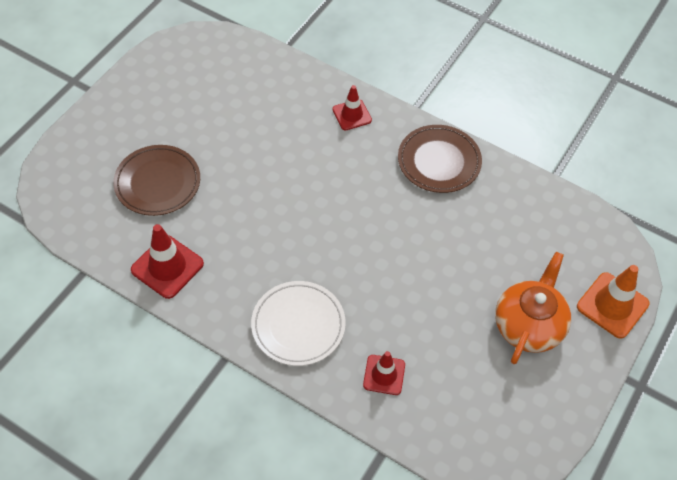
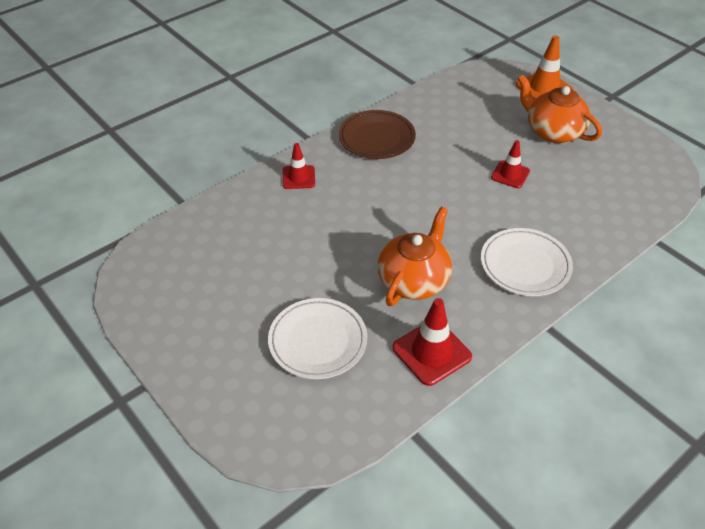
camera: 70 degrees left, 10 degrees down
(158, 183) = (317, 341): brown plate -> white plate
(248, 236) = (414, 280): none -> orange teapot
(384, 375) = (585, 221): red traffic cone -> red traffic cone (510, 174)

